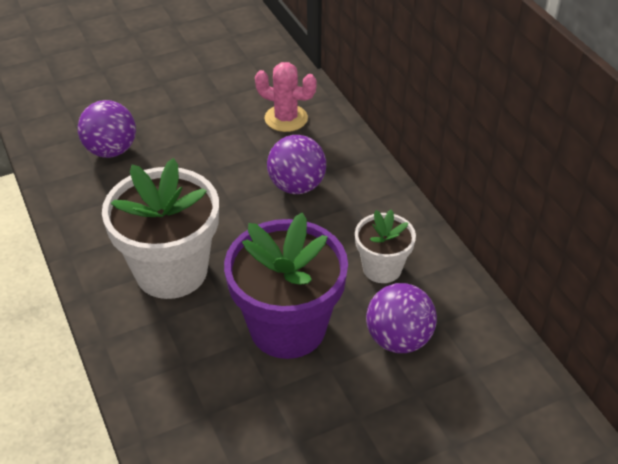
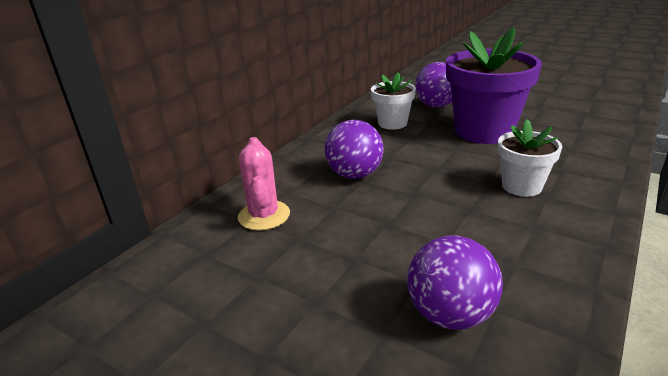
camera: 120 degrees left, 15 degrees down
(171, 271) = (521, 186): white flower pot -> white flower pot, size x0.54

